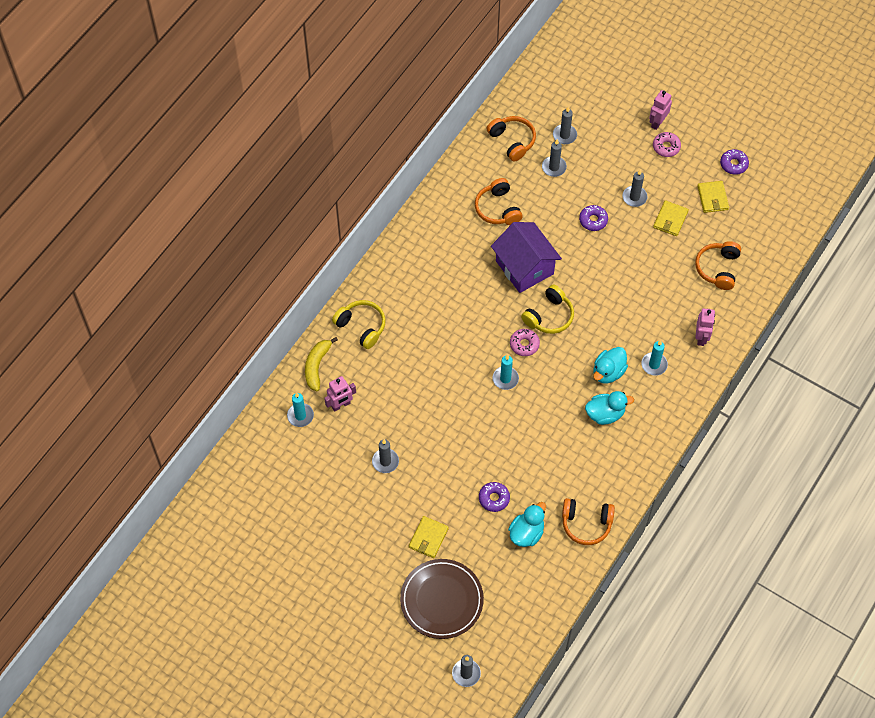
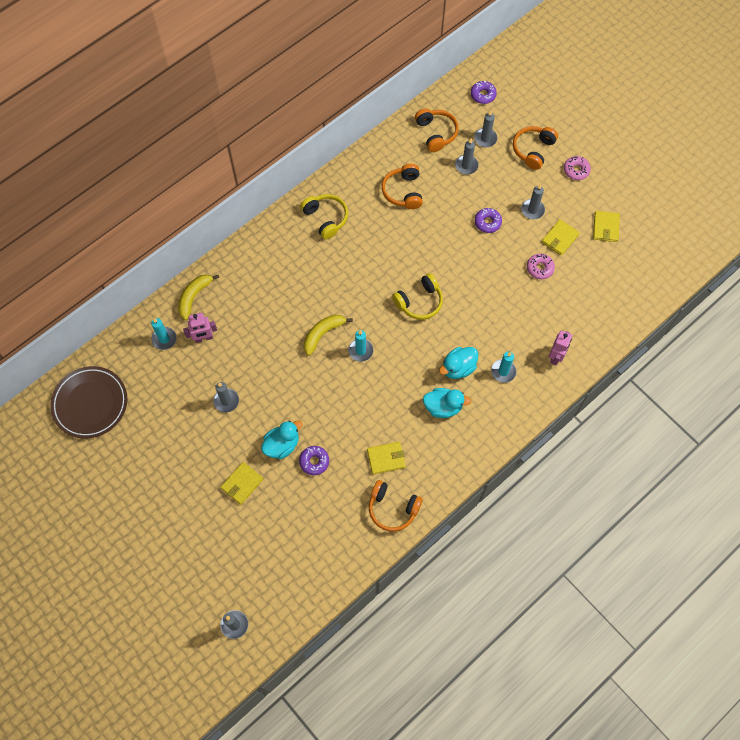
camera: 15 degrees right, 5 degrees up
(361, 326) = (246, 270): yellow headphones -> yellow headphones (326, 218)
(441, 600) = (235, 547): brown plate -> brown plate (90, 403)
(461, 371) = (323, 334): none -> yellow banana
(524, 267) = (411, 251): purple house -> none
(524, 344) = (388, 323): pink donut -> pink donut (540, 268)
(526, 533) = (334, 502): turquoise duck -> turquoise duck (282, 445)
(564, 478) = (386, 458): none -> yellow wallet
(657, 122) = (574, 146): pink robot -> none
(718, 268) = (591, 295): orange headphones -> orange headphones (533, 150)
(733, 164) = (635, 201): purple donut -> purple donut (483, 95)

